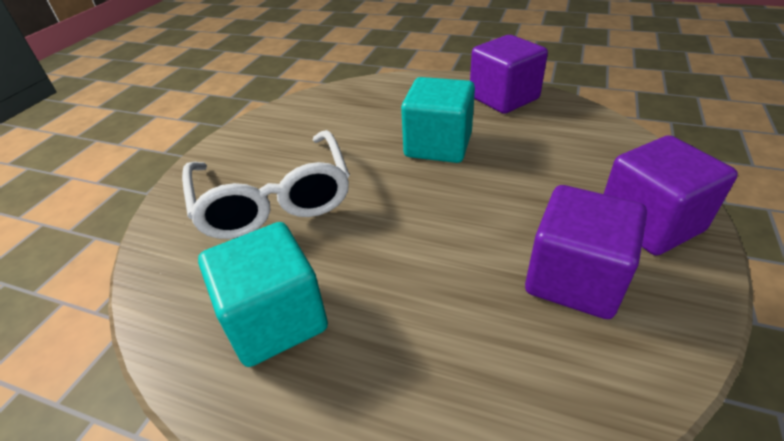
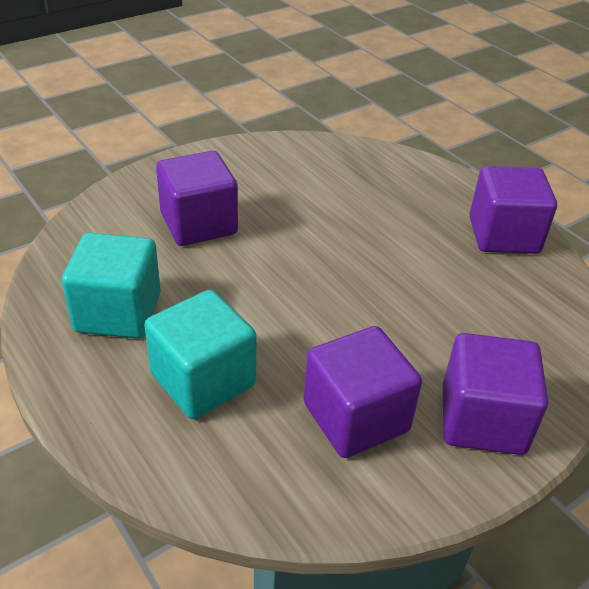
camera: 30 degrees right, 0 degrees up
(273, 199) = (199, 224): white glasses -> purple cube
(438, 145) = (380, 248): turquoise cube -> turquoise cube (203, 380)

